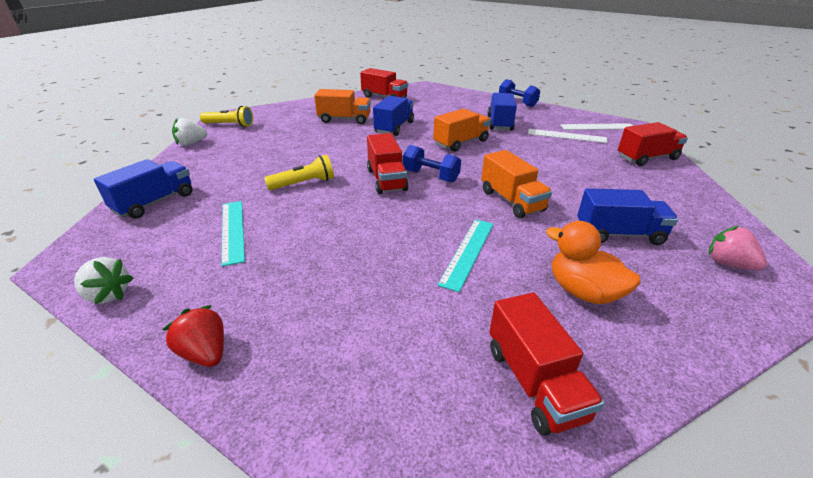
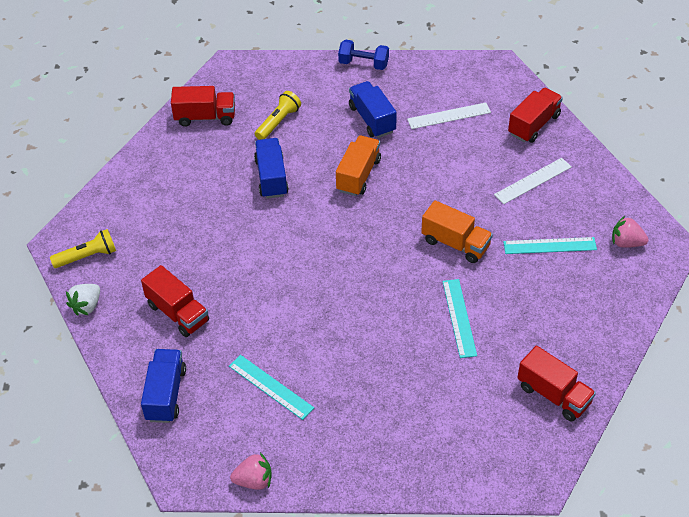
camera: 30 degrees left, 15 degrees up
(108, 295) = (254, 480): white strawberry -> pink strawberry
(205, 353) = (366, 477): red strawberry -> none
(304, 183) = (268, 307): yellow flashlight -> yellow flashlight (278, 122)
(344, 119) = (204, 186): orange truck -> none
(386, 180) = (335, 266): red truck -> red truck (178, 313)
(430, 176) = (369, 242): blue dumbbell -> none
(583, 291) = (549, 315): orange duck -> none
(597, 127) = (469, 84): white ruler -> white ruler (533, 181)
(619, 234) = (549, 246): blue truck -> turquoise ruler

